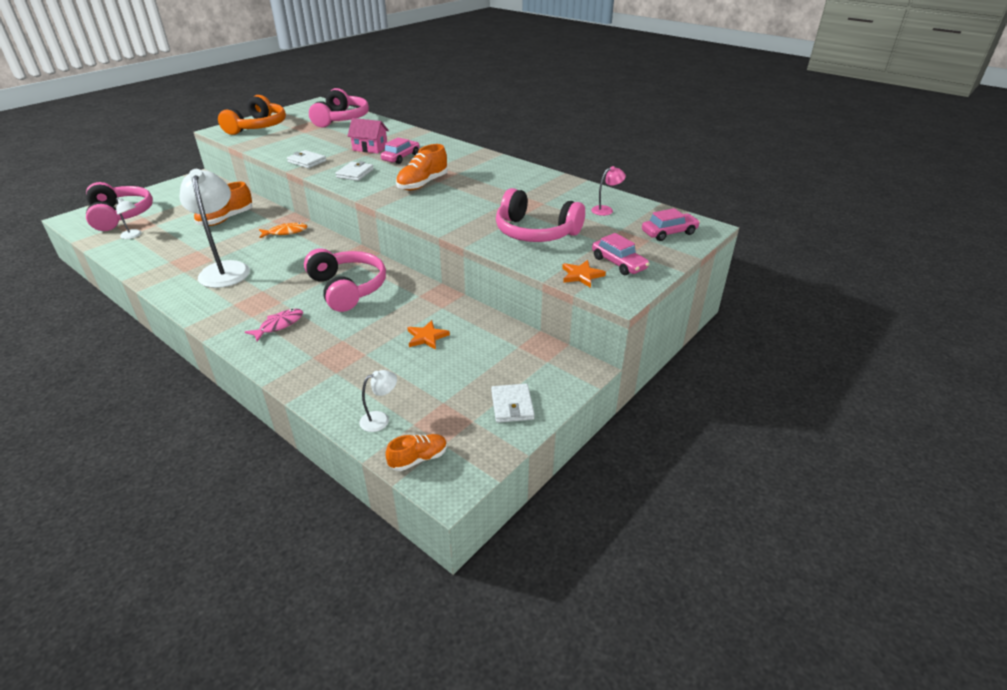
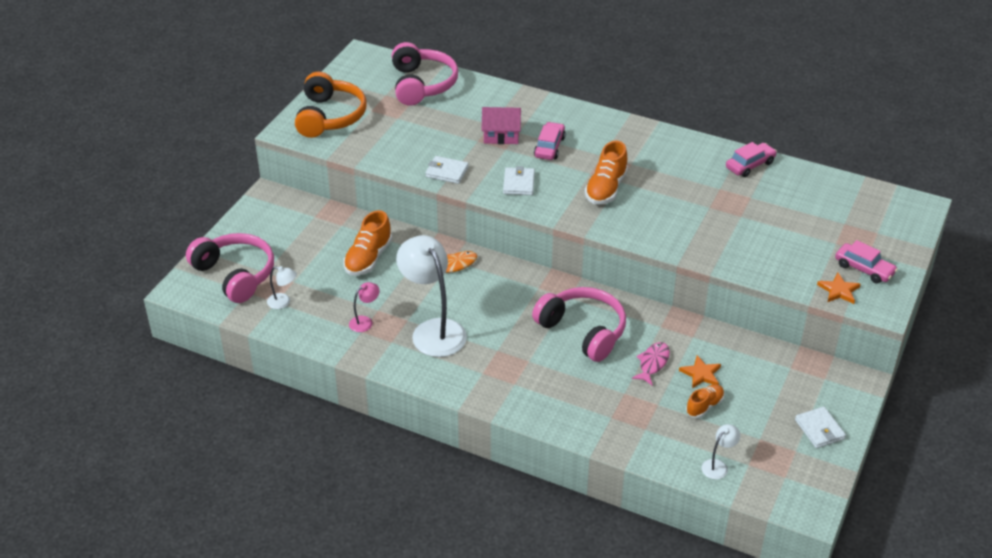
camera: 15 degrees left, 5 degrees up
(279, 325) = (550, 388): pink fish -> pink fish (653, 363)
(418, 459) = (773, 494): orange shoe -> orange shoe (704, 406)
(535, 232) = (766, 241): pink headphones -> none
(606, 210) = (817, 196): pink lamp -> pink lamp (365, 321)
(669, 233) = (891, 219): pink car -> pink car (750, 165)

